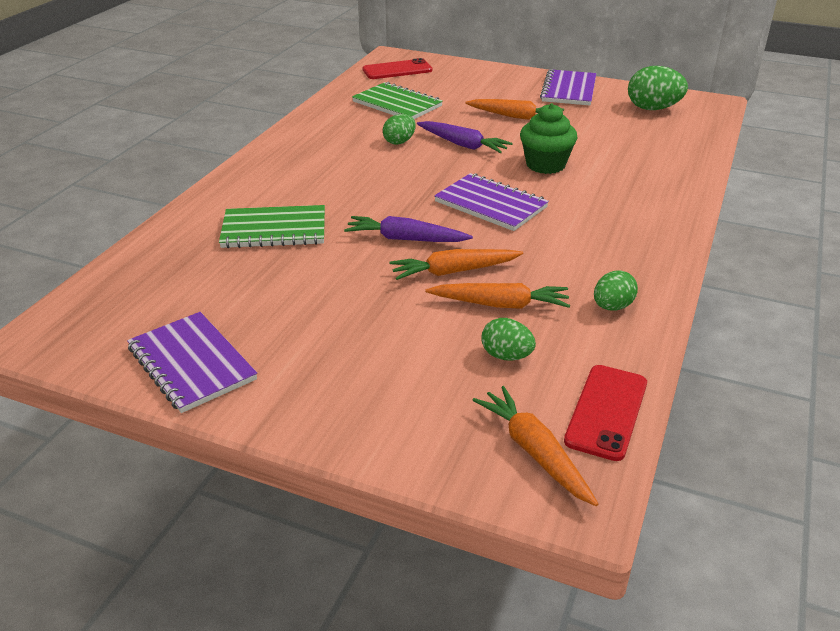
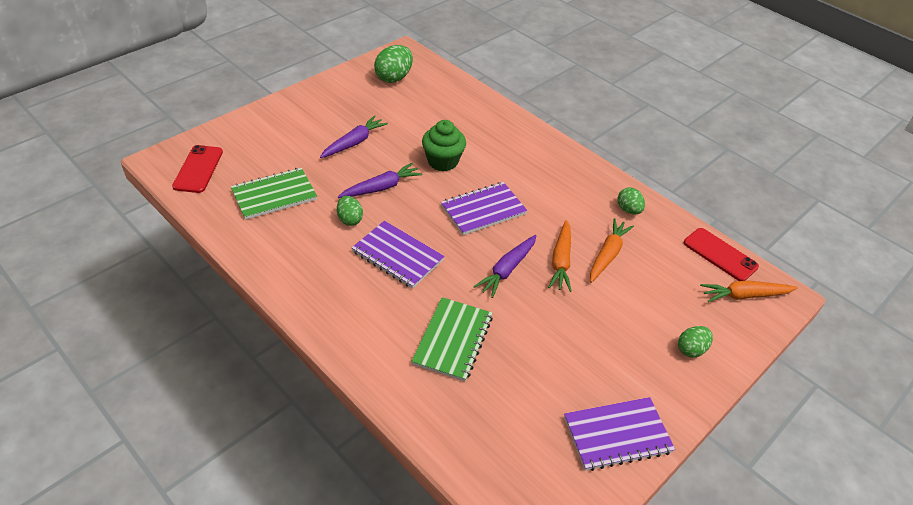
camera: 70 degrees left, 10 degrees up
(506, 356) = (660, 273): green egg -> green egg (691, 349)
(515, 117) = (354, 142): orange carrot -> purple carrot
(569, 90) = (329, 98): purple notebook -> purple notebook (397, 256)

